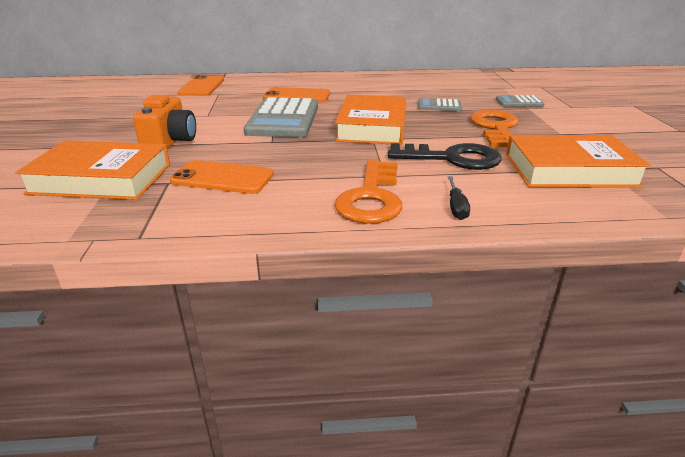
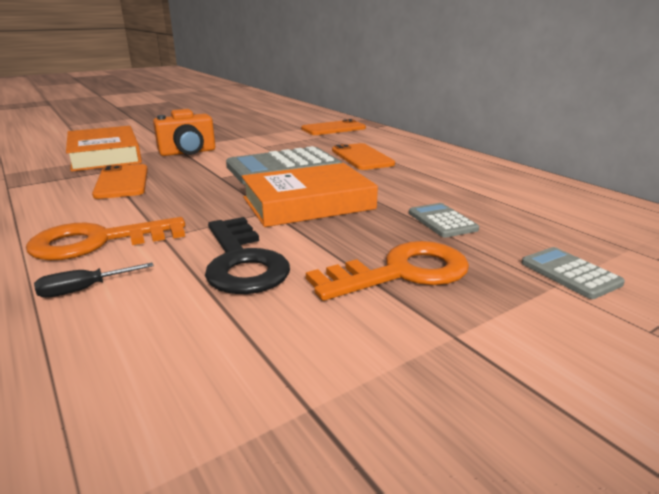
camera: 60 degrees right, 5 degrees down
(569, 170) = (267, 363): orange book -> none

